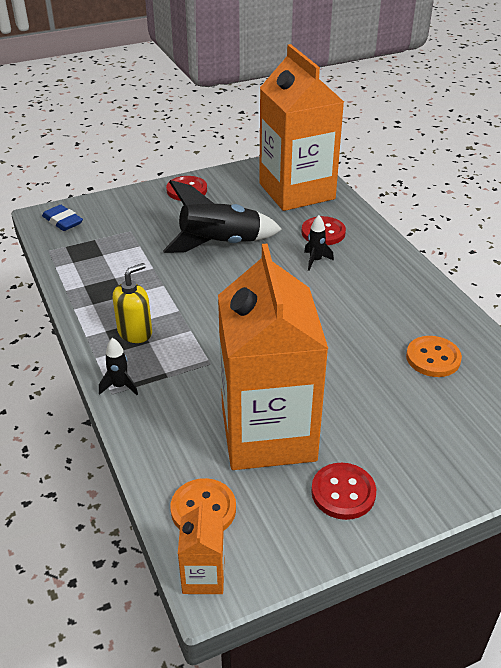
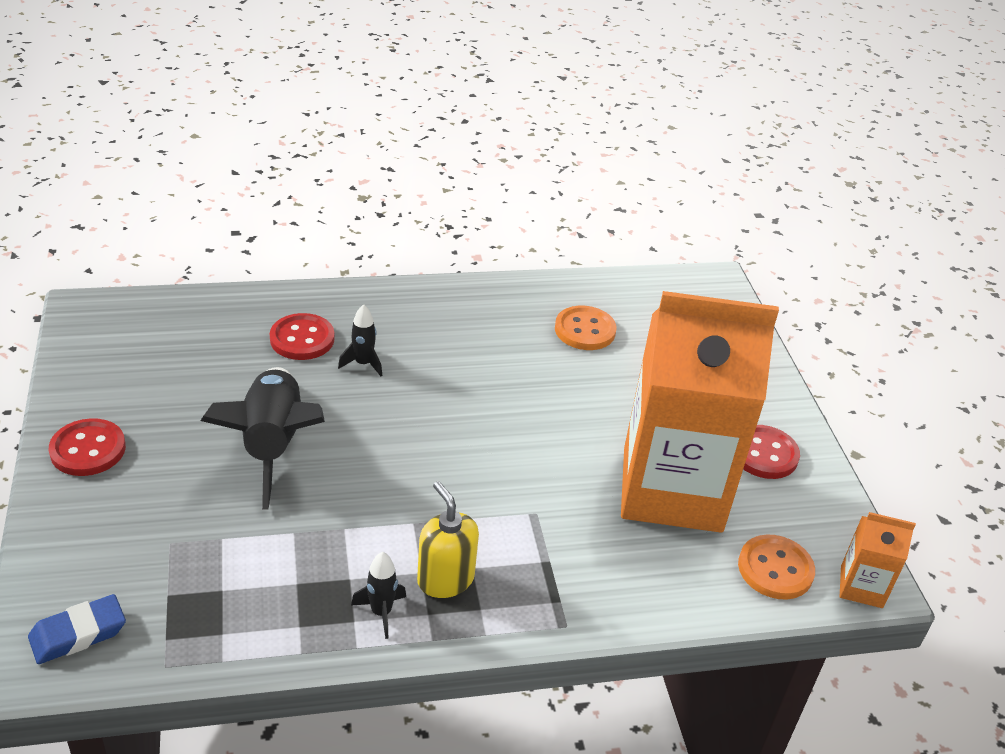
camera: 80 degrees left, 0 degrees up
(120, 386) = (555, 614): black rocket -> black rocket (381, 612)
(296, 191) = (179, 334): orange carton -> none

